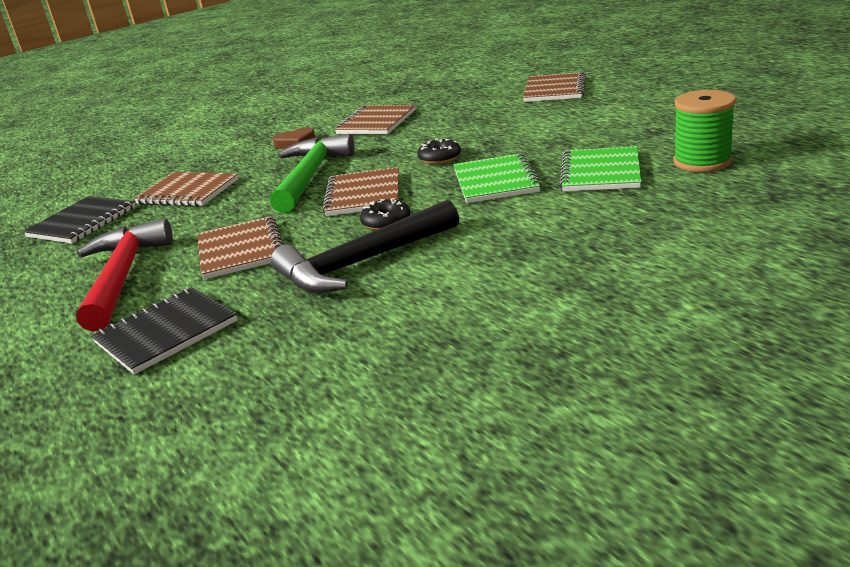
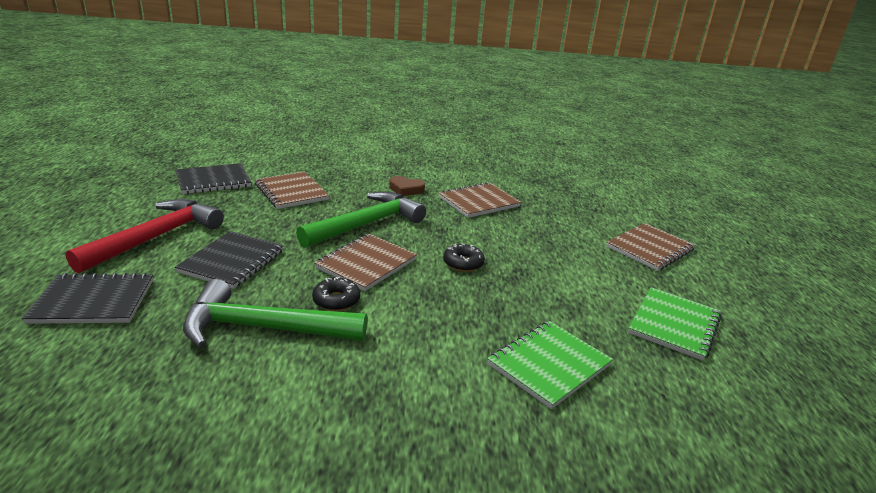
camera: 30 degrees right, 0 degrees up
(241, 250) = (232, 261): brown notebook -> black notebook
(362, 263) = (263, 328): black hammer -> green hammer
(496, 181) = (461, 314): green notebook -> green notebook (674, 325)
(702, 162) = (653, 420): green spool -> none

